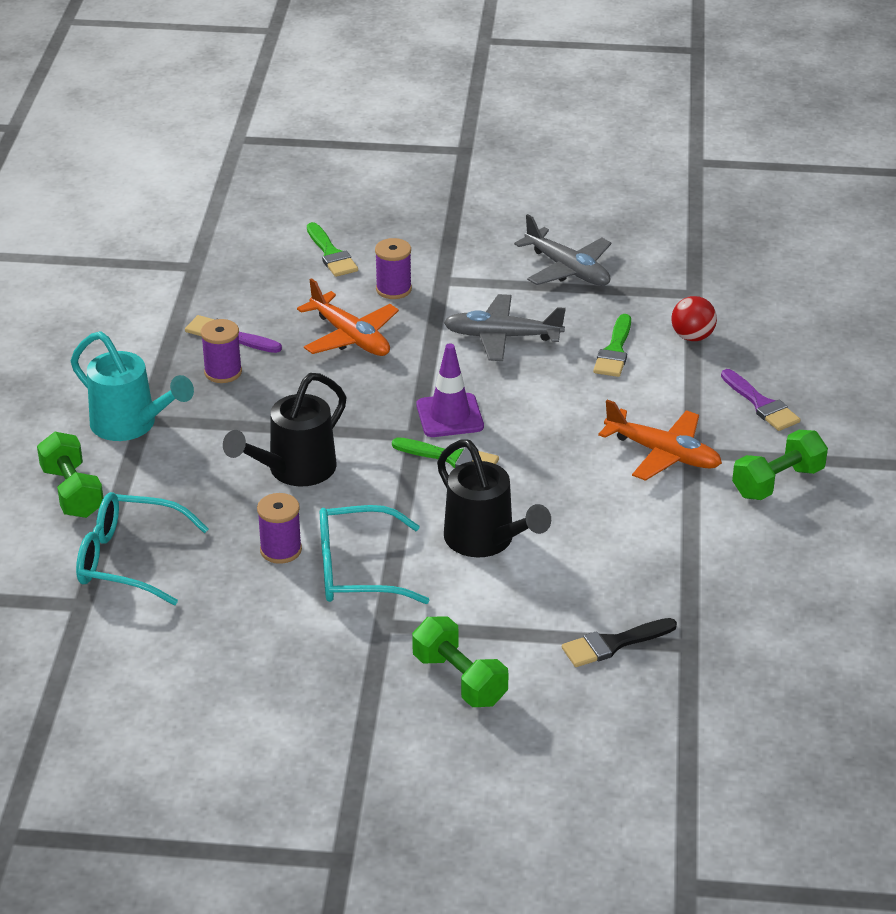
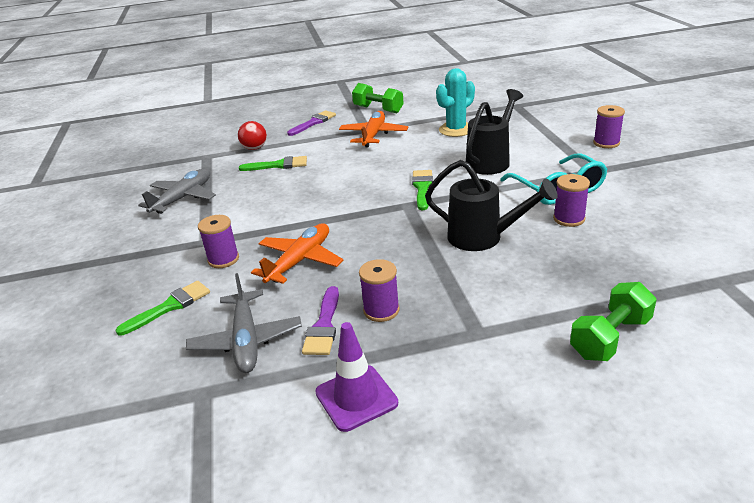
camera: 105 degrees left, 5 degrees down
(129, 560) = (651, 276): turquoise glasses -> none
(130, 425) = (492, 338): turquoise watering can -> none
(450, 416) = (378, 198): purple traffic cone -> purple traffic cone (356, 398)
(459, 679) = (606, 143): green dumbbell -> purple spool
(502, 337) = (276, 202): grey plane -> grey plane (246, 340)
(613, 644) = (535, 118): black brush -> none
(625, 542) = (456, 130): none -> turquoise cactus

